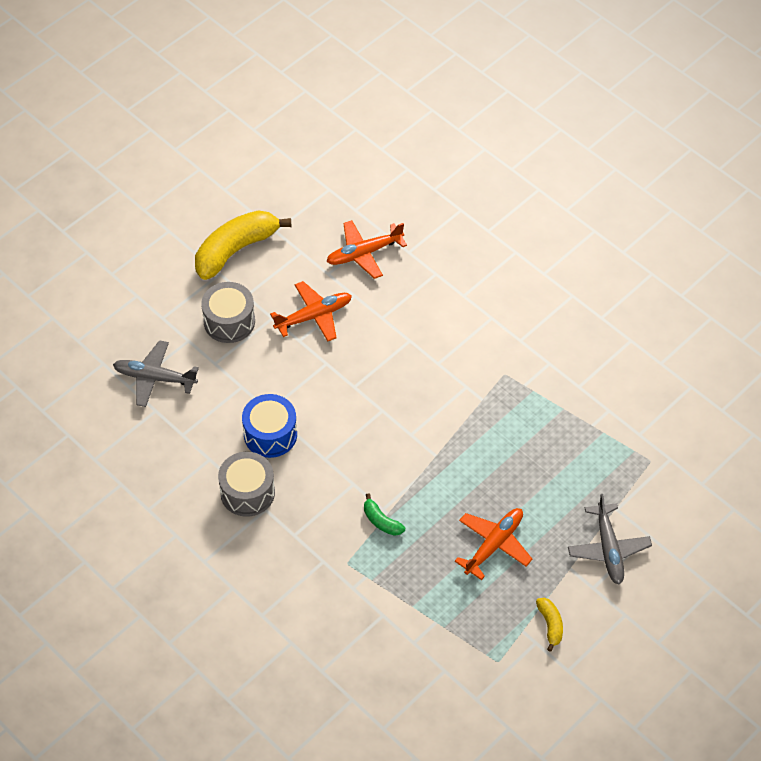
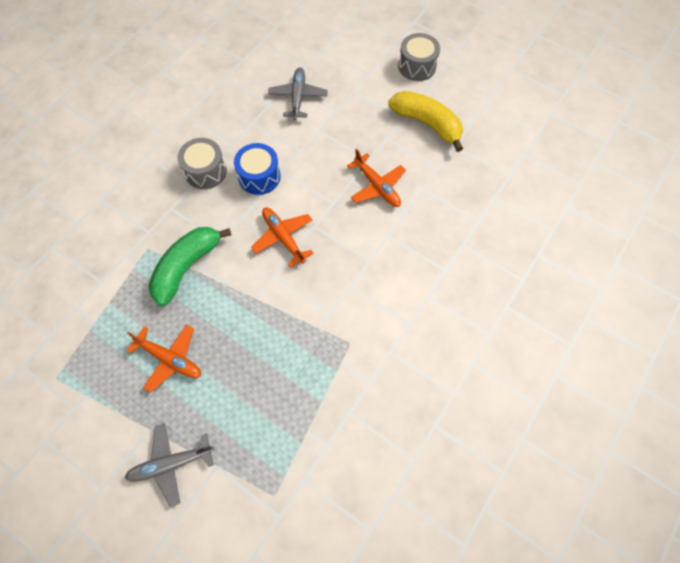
camera: 80 degrees right, 10 degrees up
(229, 321) = (358, 132): grey drum -> grey drum (417, 66)
(364, 253) = (450, 212): orange plane -> orange plane (283, 238)
(381, 521) = (187, 267): green banana -> green banana, size x2.19
(550, 625) = (90, 419): yellow banana -> none

